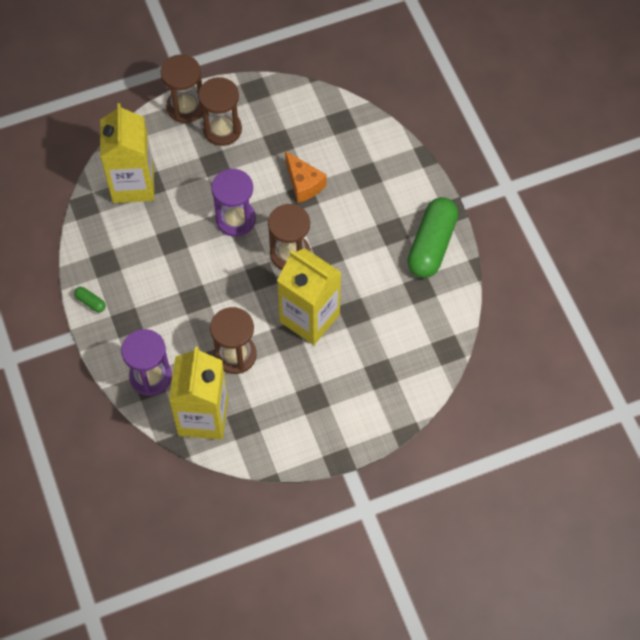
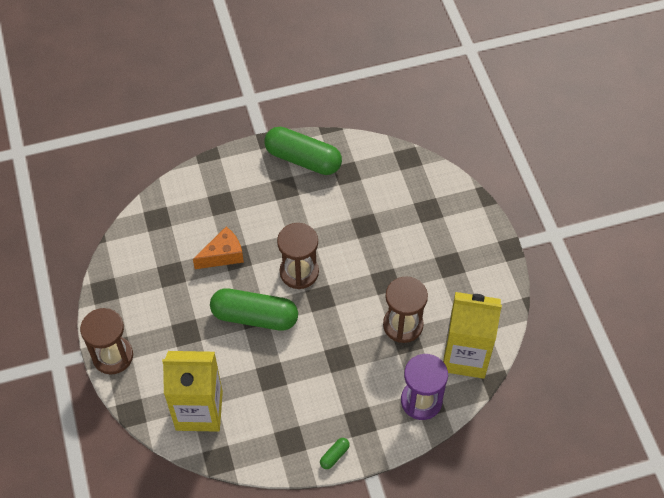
camera: 85 degrees left, 5 degrees down
(222, 129) = (147, 323): brown hourglass -> none
(235, 219) = (254, 317): purple hourglass -> green capsule
(309, 318) = (368, 261): yellow carton -> none

